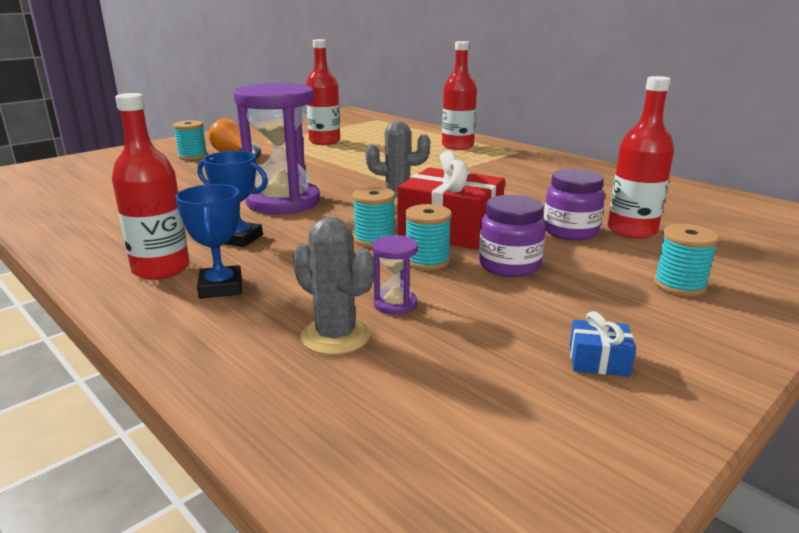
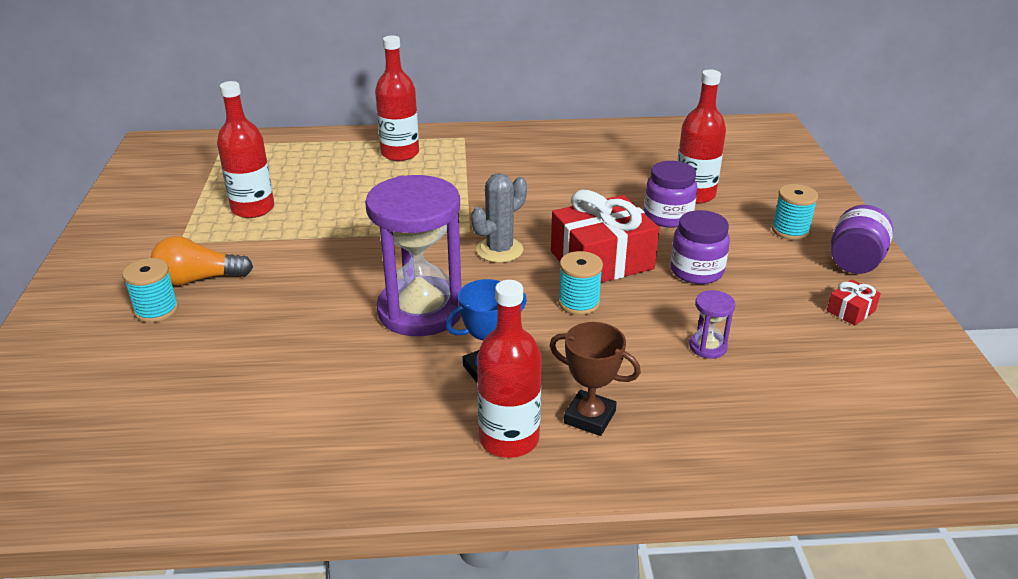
camera: 50 degrees left, 10 degrees up
(221, 287) = (589, 417): blue trophy -> brown trophy
(335, 336) = (731, 393): grey cactus -> none
(427, 261) = (650, 299): turquoise spool -> none
(598, 361) = (850, 311): blue gift -> red gift
(705, 336) = (855, 262): none -> purple jar

